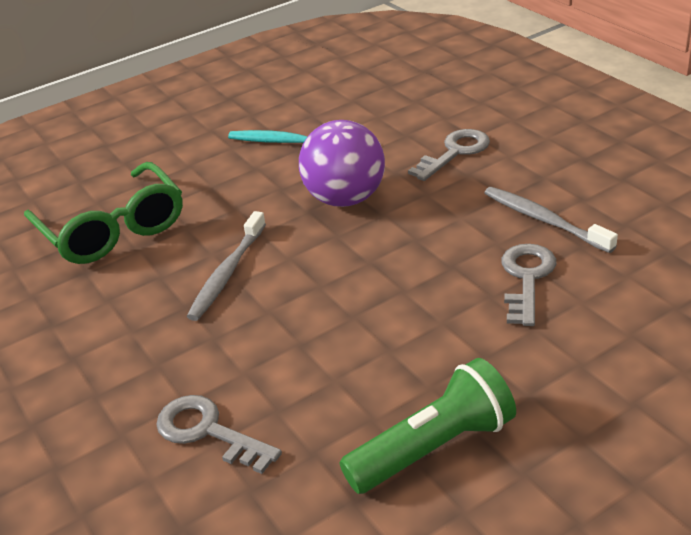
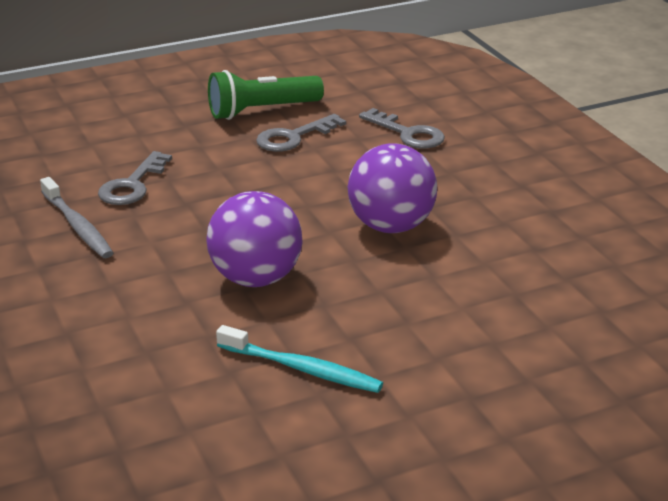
camera: 175 degrees left, 5 degrees down
(113, 229) = (518, 288): green glasses -> none
(227, 273) = (391, 226): grey toothbrush -> purple ball
(455, 152) = (106, 313): grey key -> grey key (293, 137)

